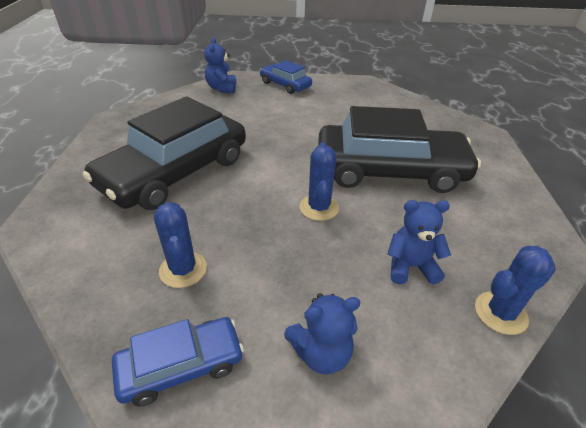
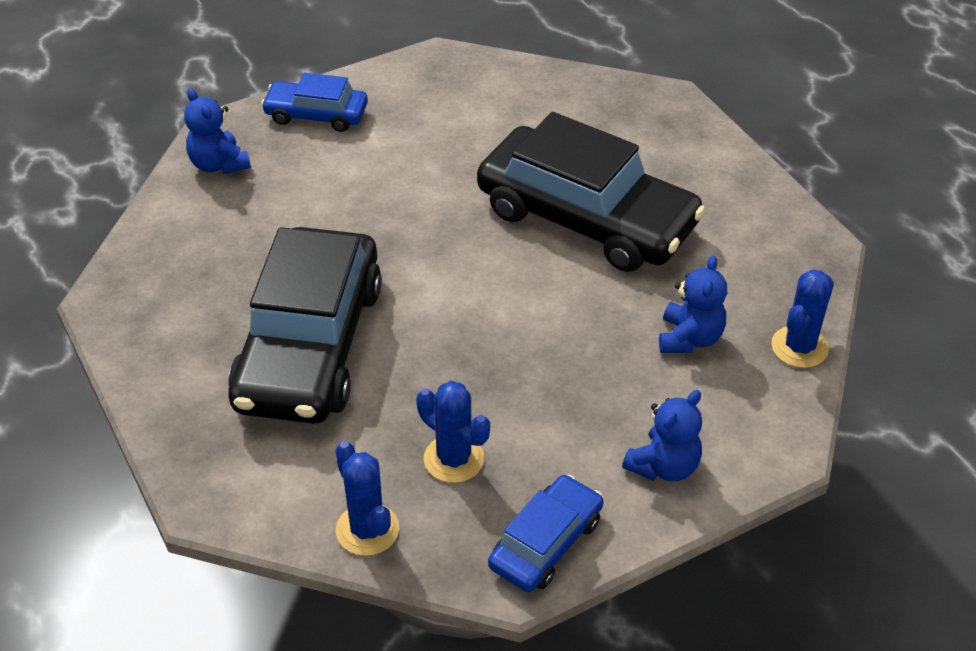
camera: 30 degrees left, 5 degrees up
(319, 207) = (540, 311): blue cactus -> blue cactus (367, 530)
(390, 171) = (586, 218): black car -> black car turned 60 degrees clockwise
(410, 266) = (689, 338): blue teddy bear -> blue teddy bear turned 135 degrees clockwise

